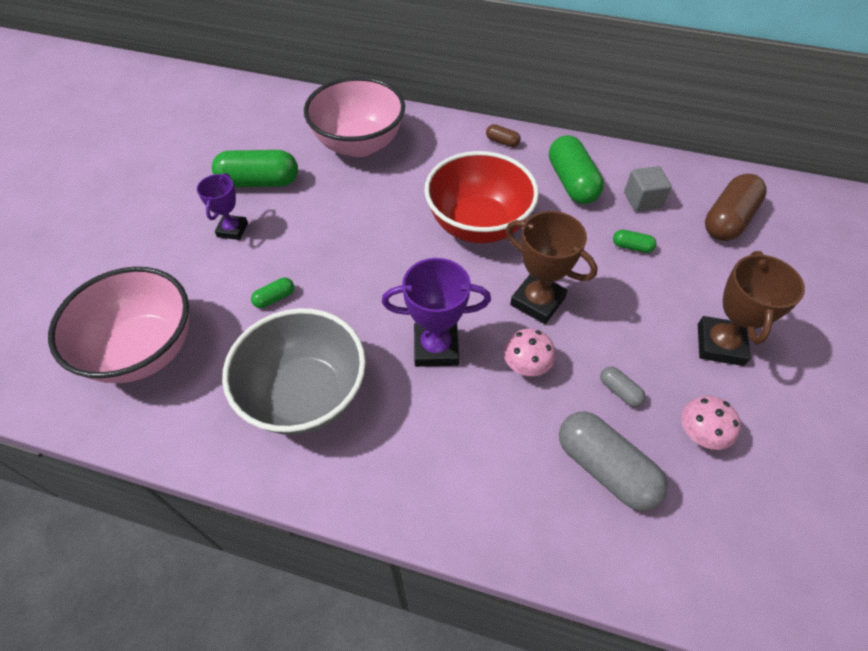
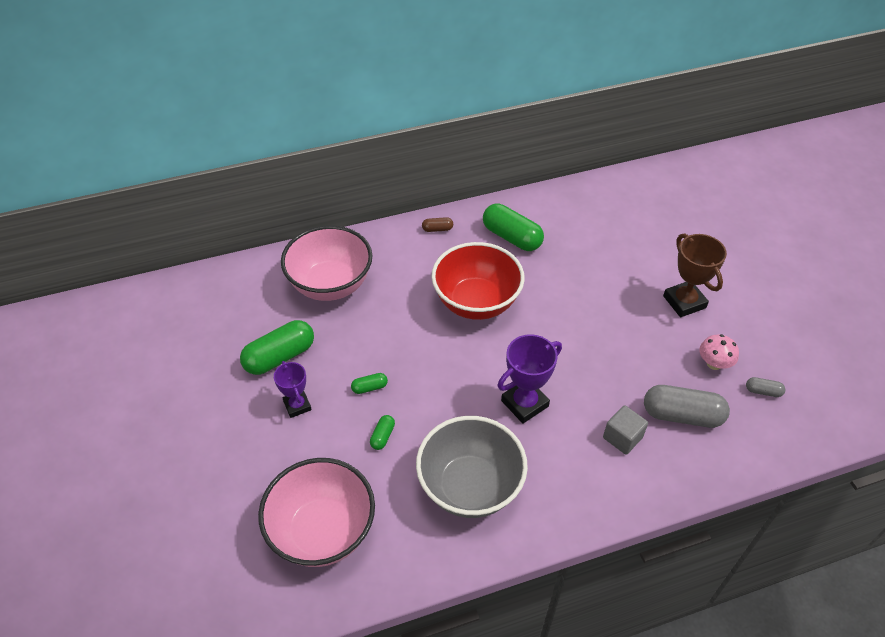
camera: 35 degrees left, 5 degrees down
(526, 366) = (589, 382): pink mushroom -> none
(537, 301) = (560, 335): brown trophy -> none
(619, 391) = (653, 364): grey capsule -> grey capsule (763, 391)
(632, 247) = (586, 264): green capsule -> green capsule (369, 387)
(642, 200) = (567, 227): grey cube -> grey cube (622, 437)
(728, 220) = (628, 215): brown capsule -> none

